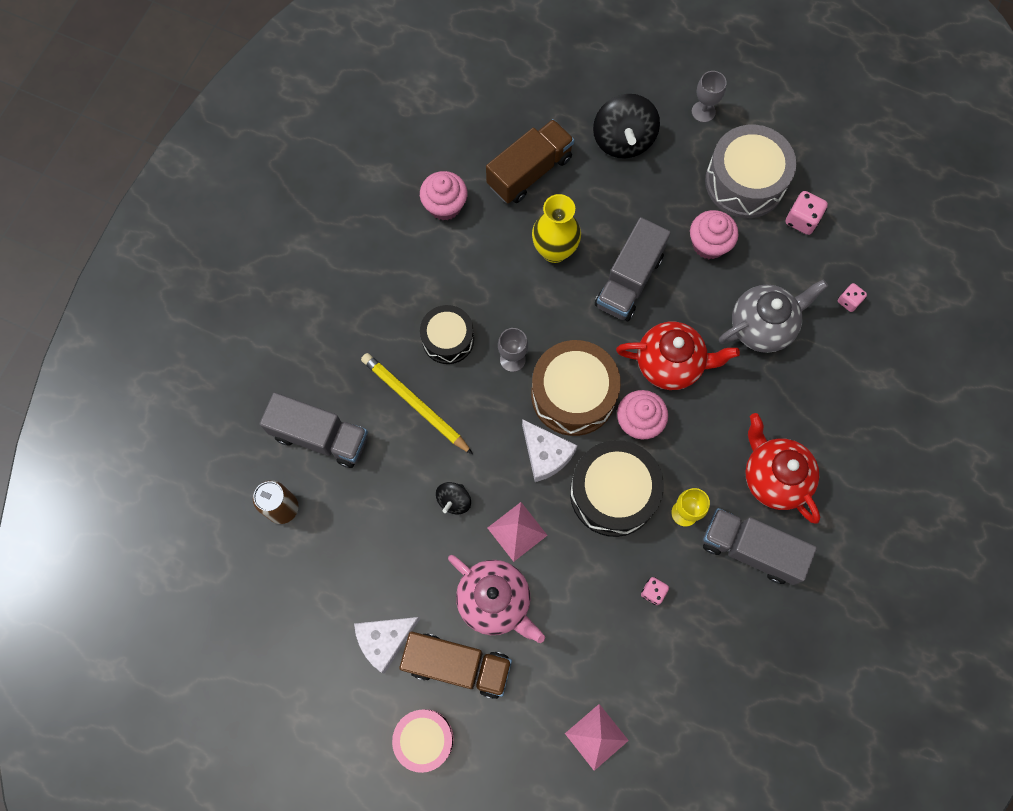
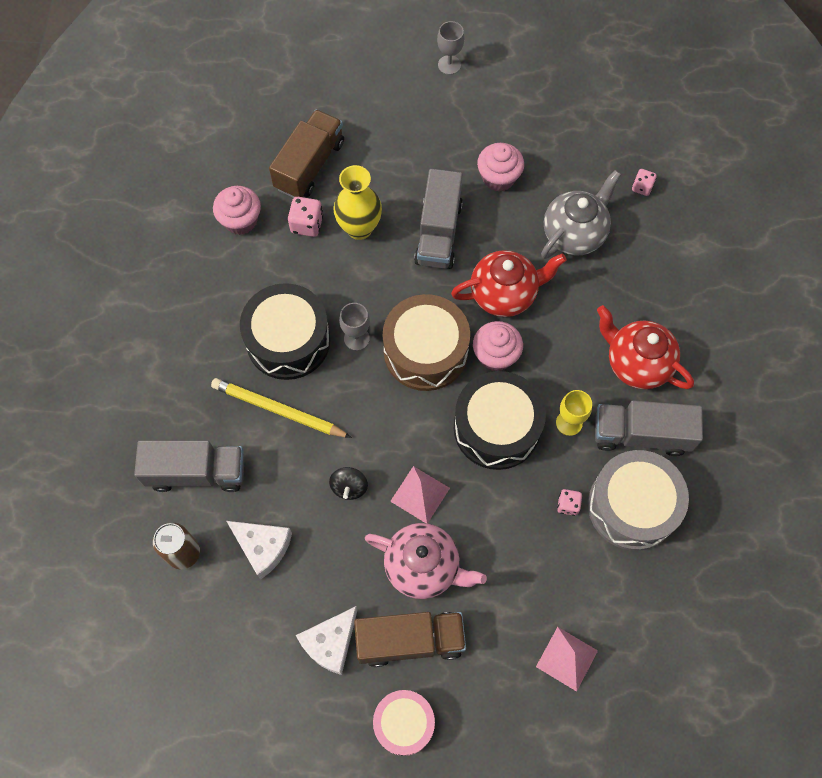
camera: 20 degrees left, 5 degrees down
(448, 339) = (288, 340): black drum -> black drum, size x1.60
(545, 454) = (420, 414): white cheese -> white cheese (263, 547)
(623, 140) = (386, 111): black spinning top -> none
(745, 181) = (510, 113): grey drum -> grey drum (632, 506)
(802, 220) = (573, 130): pink dice -> pink dice (307, 224)

